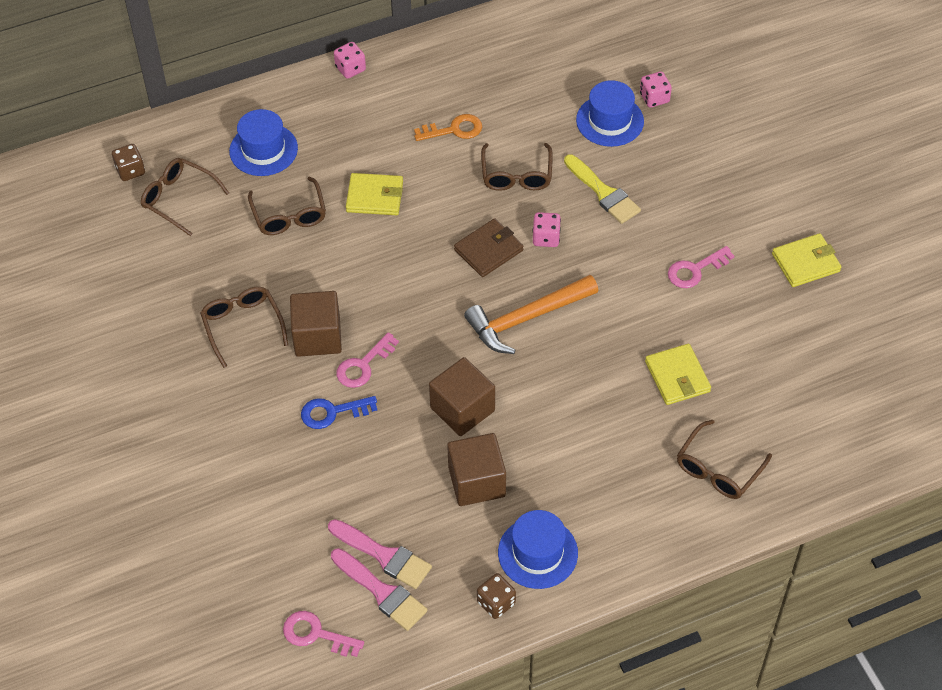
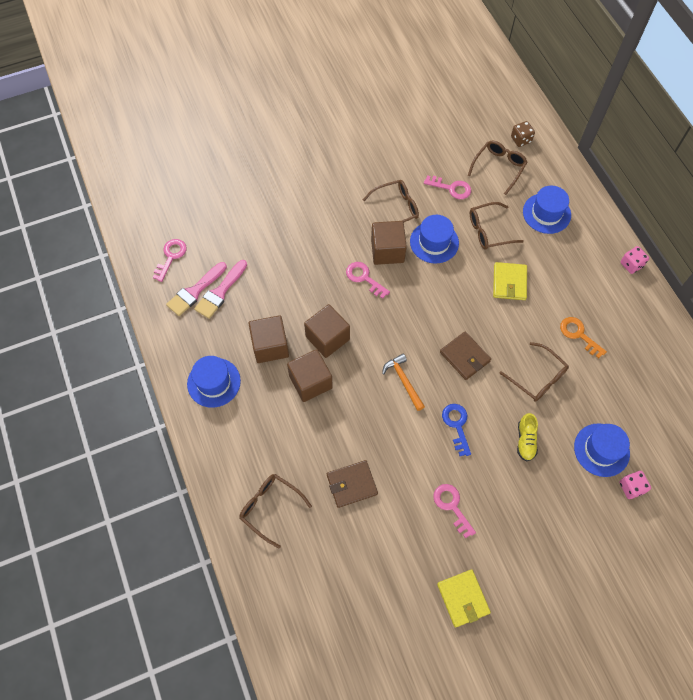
camera: 90 degrees right, 10 degrees up
(211, 257) = (451, 188): none -> pink key
(305, 280) = (434, 242): none -> blue hat
(332, 412) = (327, 261): blue key -> blue key (457, 425)
(454, 130) = (578, 335): orange key -> orange key turned 150 degrees clockwise
(496, 603) = (180, 356): brown dice -> none
(516, 175) = (537, 378): brown glasses -> brown glasses turned 135 degrees counterclockwise
(526, 319) = (403, 381): orange hammer -> orange hammer, size x0.62
(532, 428) = (310, 382): none -> brown cube
(546, 238) = (478, 397): pink dice -> none
(603, 192) = (525, 441): yellow brush -> yellow shoe
(677, 376) = (352, 484): yellow wallet -> brown wallet

